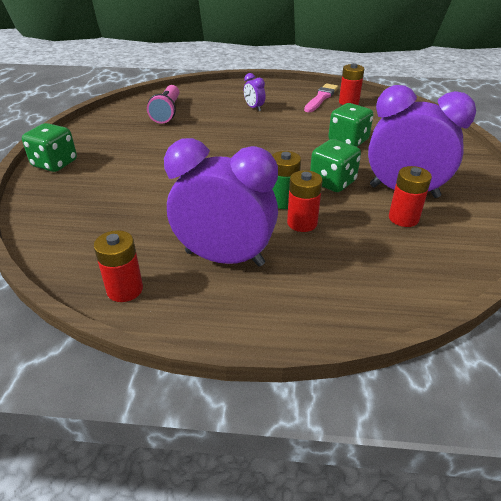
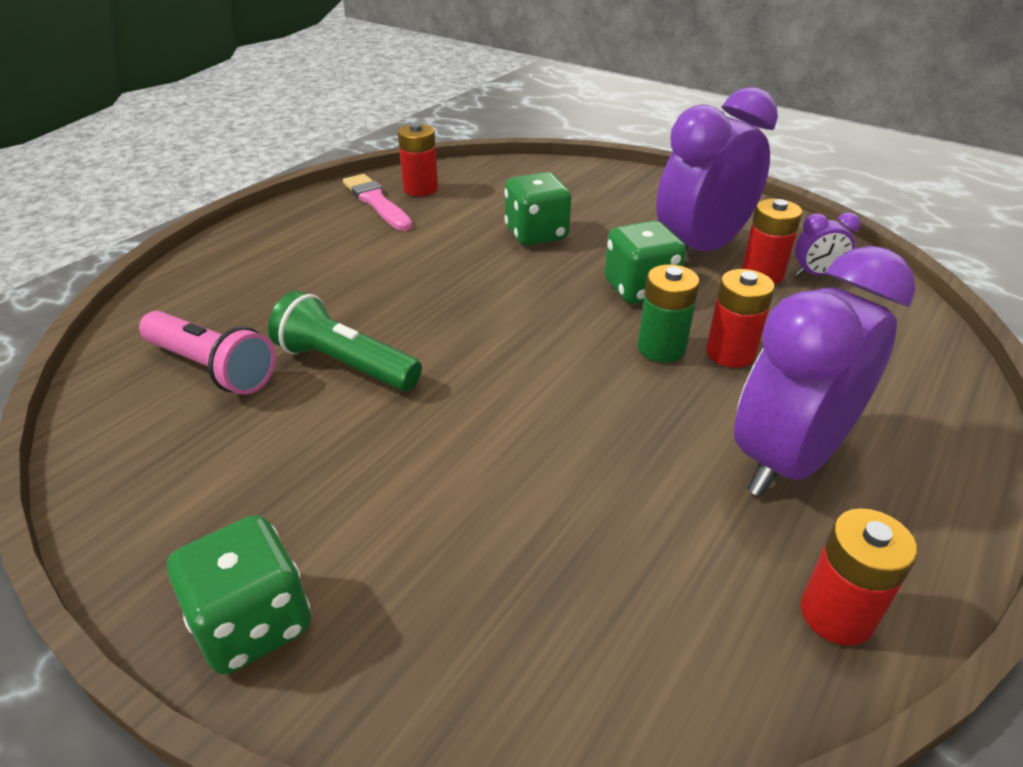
camera: 60 degrees left, 0 degrees up
(192, 133) = (345, 364): none -> green flashlight
(254, 108) = (330, 268): purple clock -> purple clock (816, 274)

